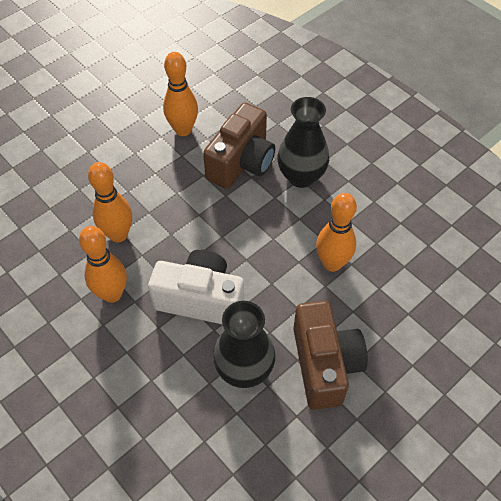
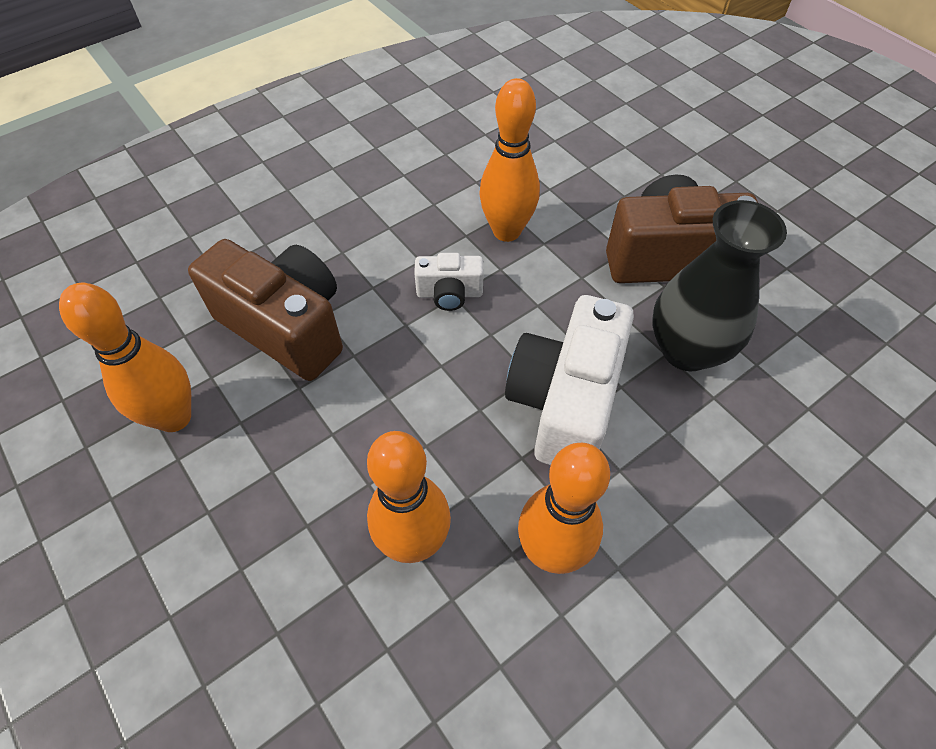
camera: 85 degrees left, 0 degrees up
(274, 236) = (449, 293): none -> white camera
(301, 176) = (338, 250): black vase -> none

